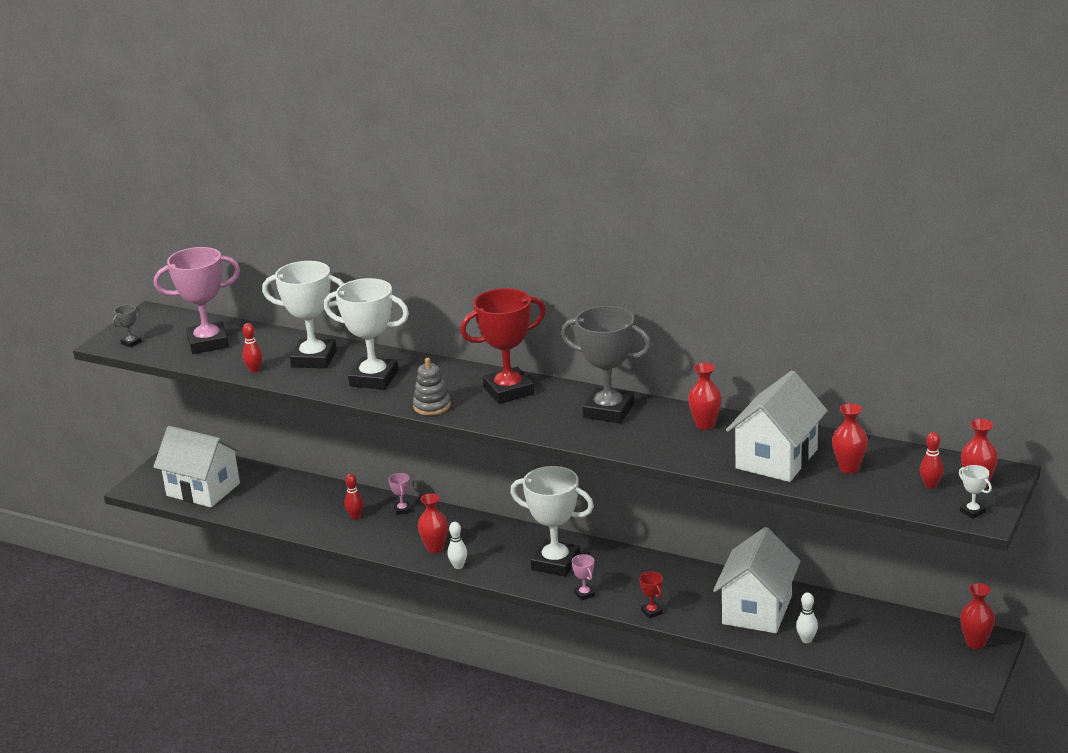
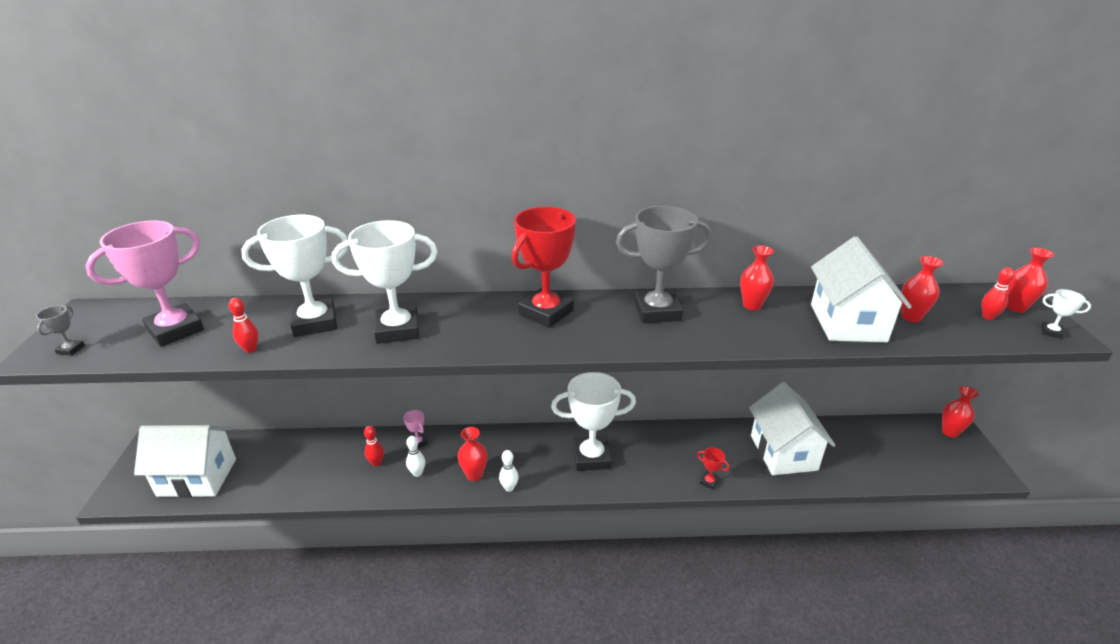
camera: 30 degrees left, 5 degrees up
(432, 406) = (484, 345): grey stacking toy -> none
(584, 594) = (640, 482): pink trophy -> none
(806, 640) = (844, 469): white bowling pin -> white bowling pin (417, 473)

